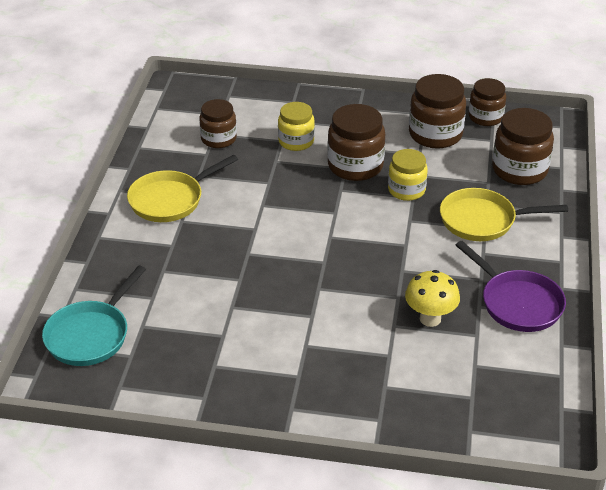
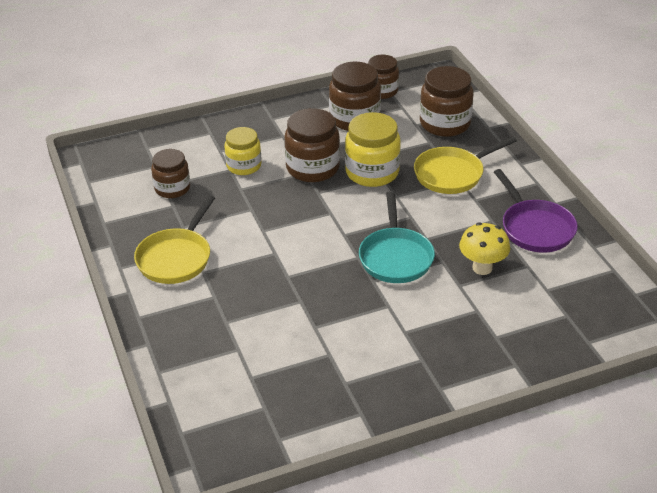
camera: 30 degrees left, 0 degrees up
(90, 335) = (211, 406): turquoise pan -> turquoise pan (395, 257)
(406, 190) = (372, 172): yellow jar -> yellow jar, size x1.52
(517, 303) = (535, 228): purple pan -> purple pan turned 45 degrees clockwise

